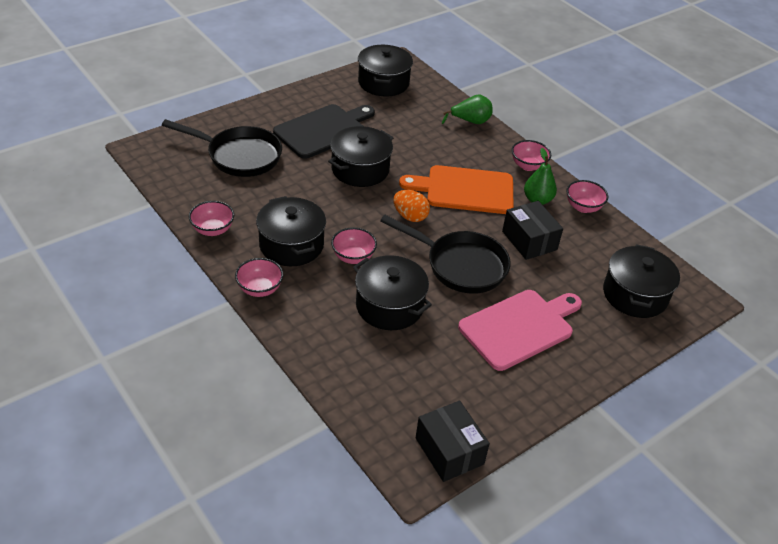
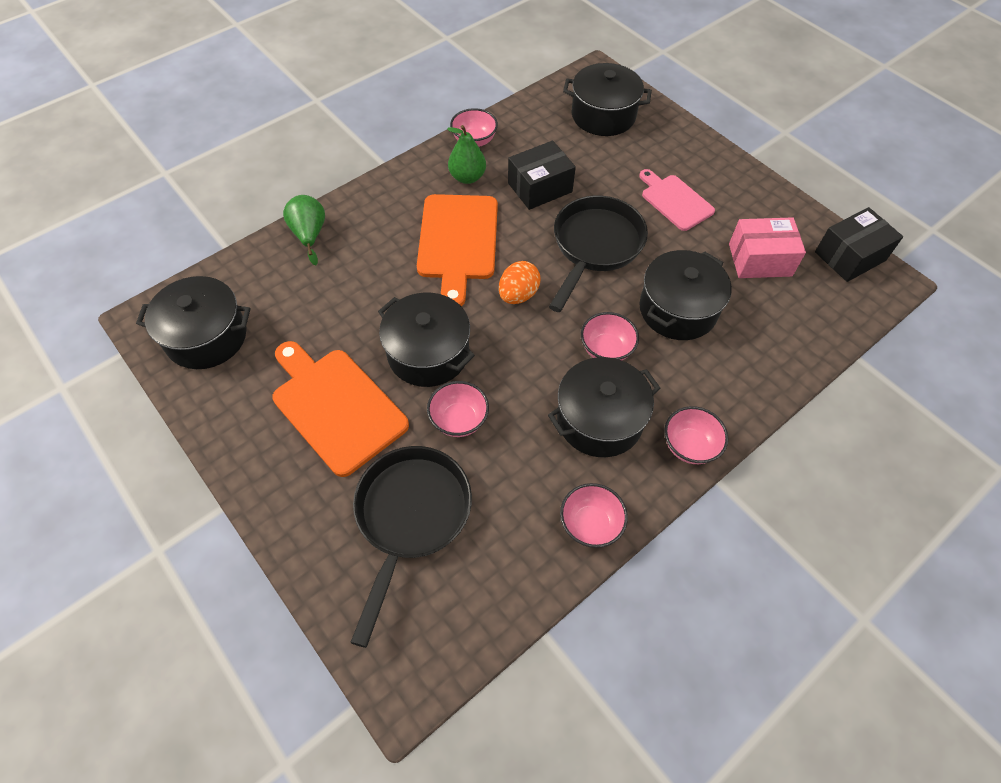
camera: 90 degrees left, 15 degrees up
(323, 130) = (336, 406): black cutting board -> orange cutting board
(445, 375) = (760, 260): none -> pink box
(519, 327) = (675, 201): pink cutting board -> pink cutting board, size x0.62
(528, 166) = (403, 182): pink bowl -> pink bowl (459, 420)

